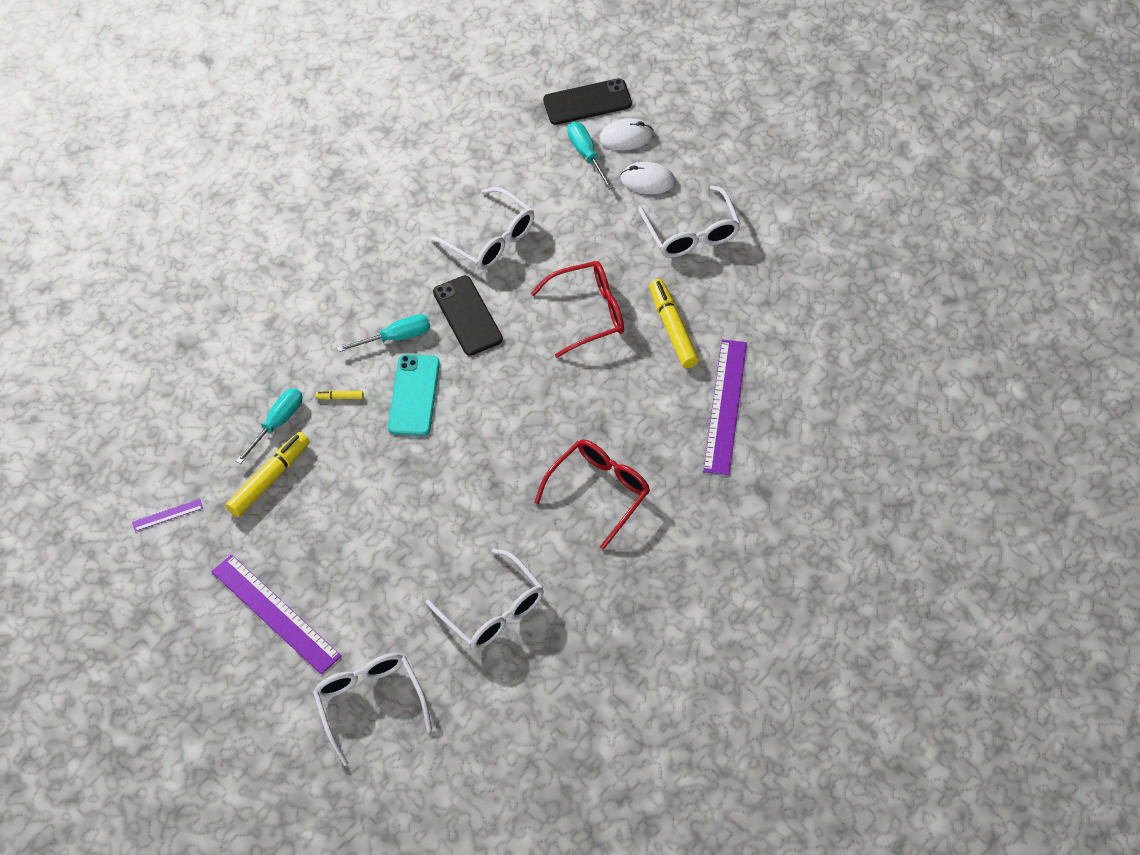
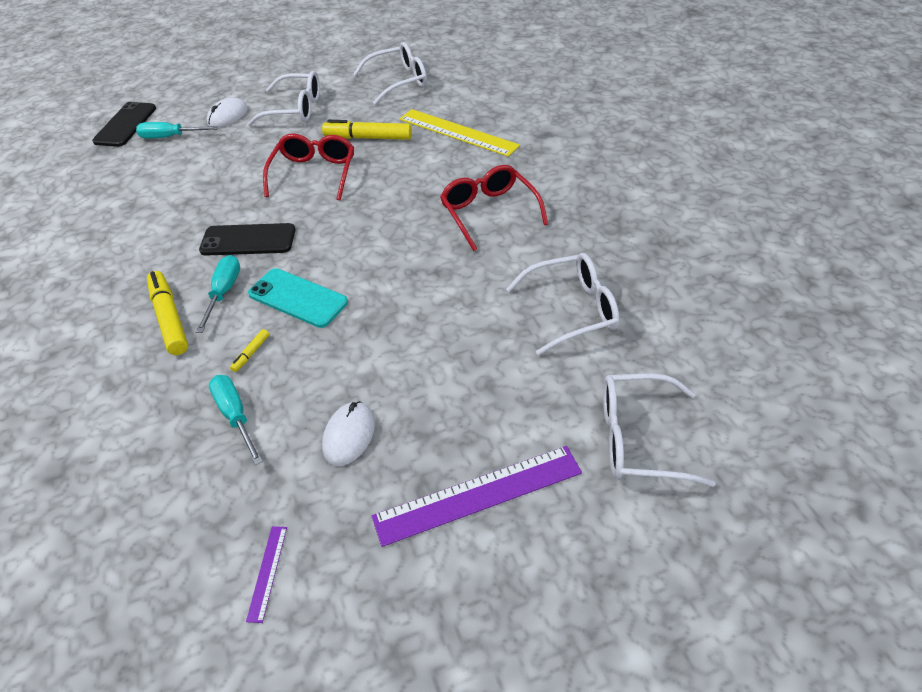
camera: 65 degrees left, 10 degrees down
(269, 479) = (299, 446): yellow marker -> yellow marker (169, 319)
(491, 239) = (188, 205): white glasses -> white glasses (399, 81)
(626, 137) = (178, 116): white mouse -> white mouse (349, 435)
(725, 406) = (457, 132): purple ruler -> yellow ruler

